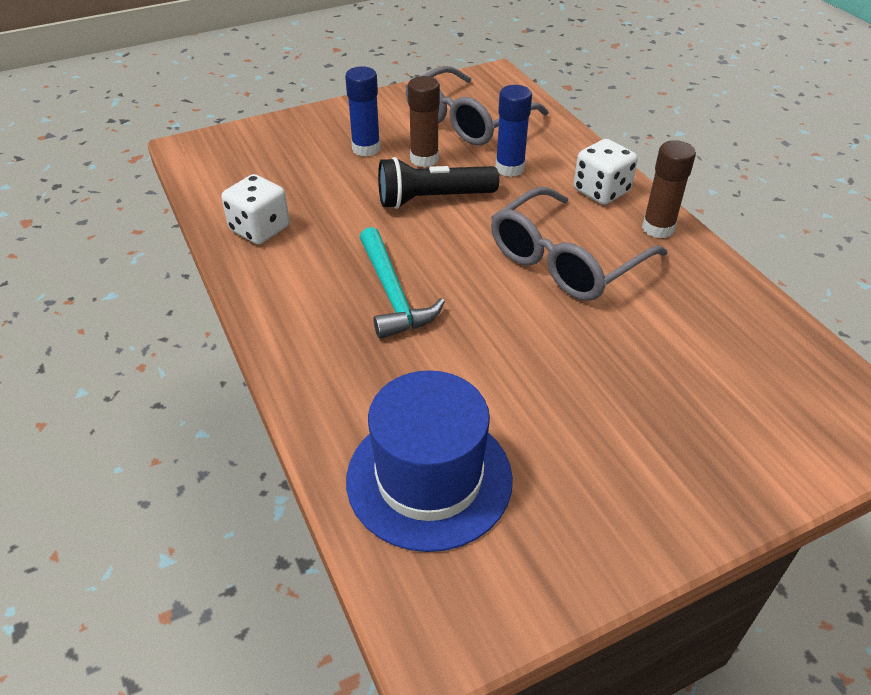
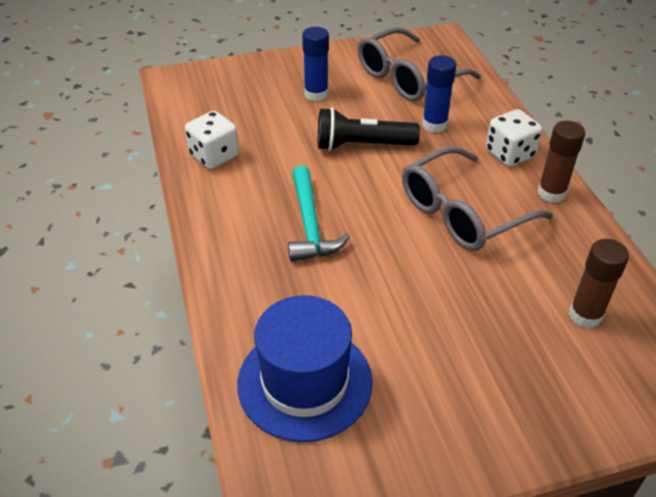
camera: 10 degrees right, 0 degrees up
(424, 159) = (363, 108): brown glue stick -> brown glue stick (585, 315)

